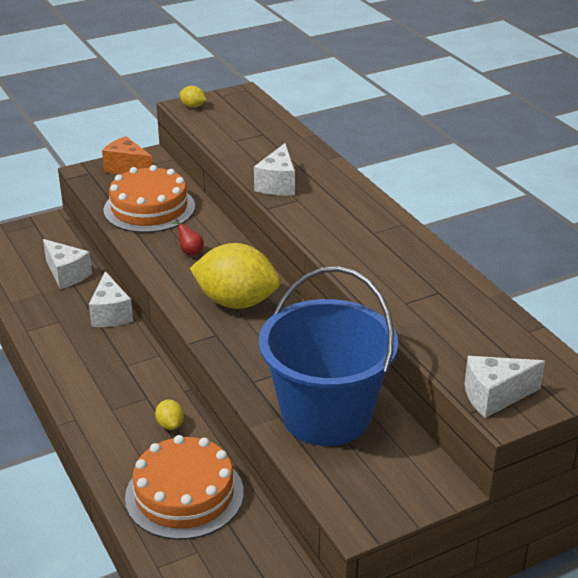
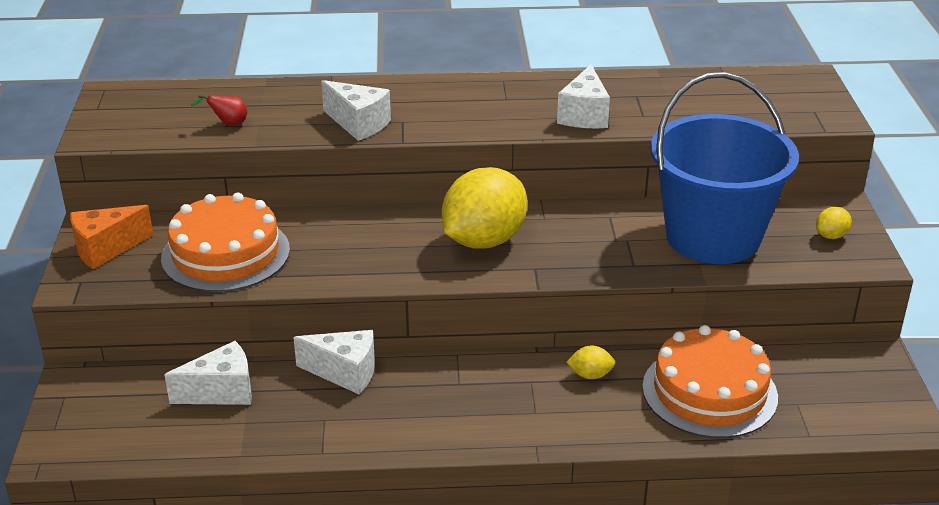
camera: 65 degrees left, 0 degrees up
(189, 251) = (354, 247): red pear -> red pear (228, 124)
(193, 106) = (103, 132): yellow lemon -> yellow lemon (831, 236)
(494, 397) = (809, 115): white cheese -> white cheese (584, 115)

